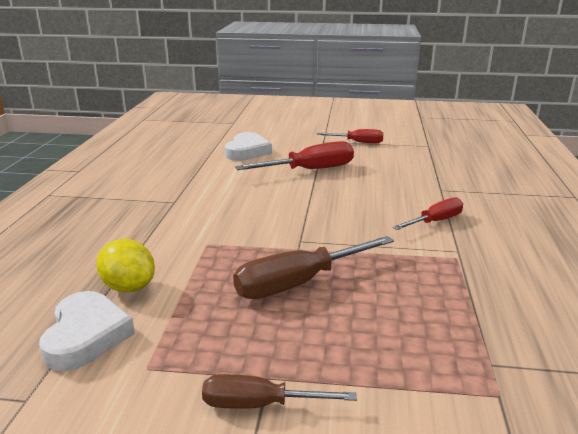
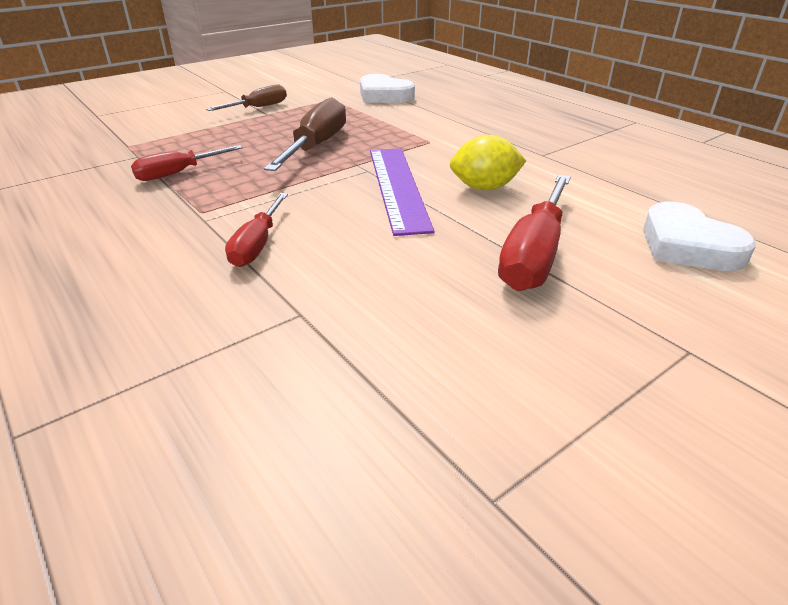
camera: 135 degrees right, 10 degrees up
(129, 287) = (414, 110): yellow lemon -> yellow lemon (484, 188)
(306, 220) = (397, 187): none -> purple ruler
(358, 142) = (636, 391): red screwdriver -> red screwdriver (178, 173)

